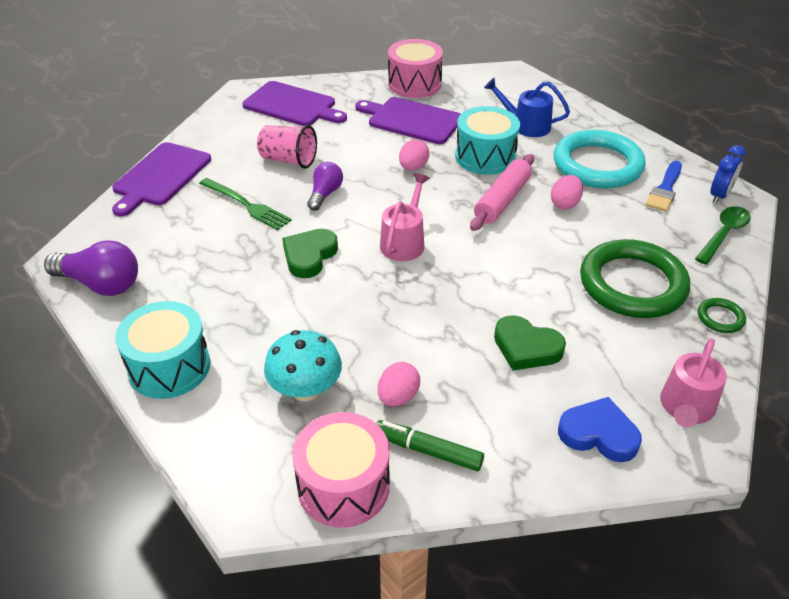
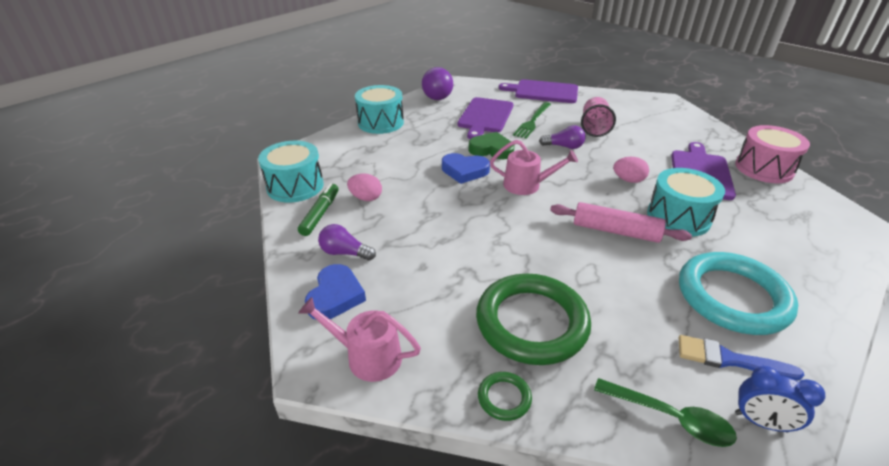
camera: 80 degrees right, 5 degrees down
(292, 105) = (667, 119): purple cutting board -> purple cutting board (485, 117)
(305, 389) = (368, 164): turquoise mushroom -> none
(343, 486) = (295, 186): pink drum -> turquoise drum
(356, 289) = (464, 171): none -> blue heart
(519, 423) = (345, 253): none -> purple light bulb
(526, 125) = (761, 241): blue watering can -> none
(526, 347) = (425, 253): green heart -> none
(565, 204) = (638, 272): pink egg -> none

